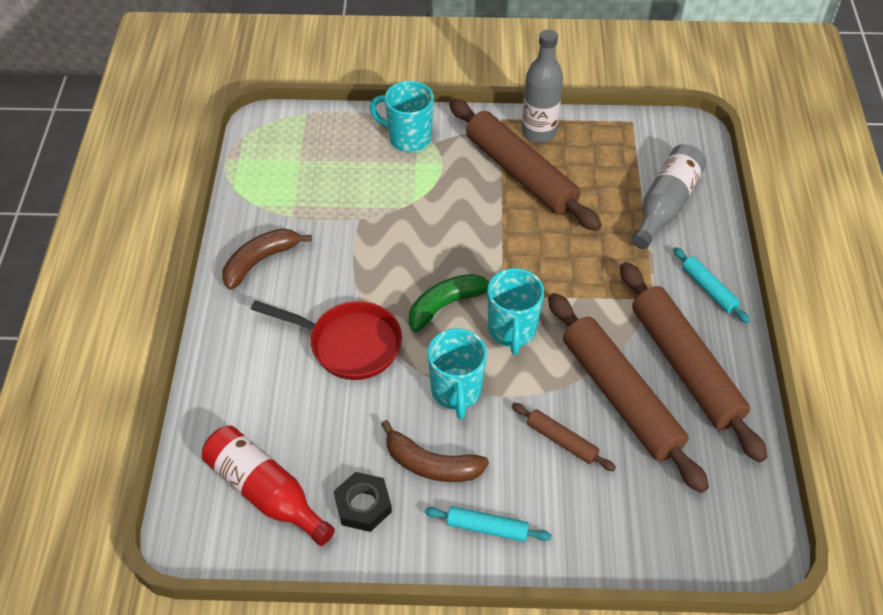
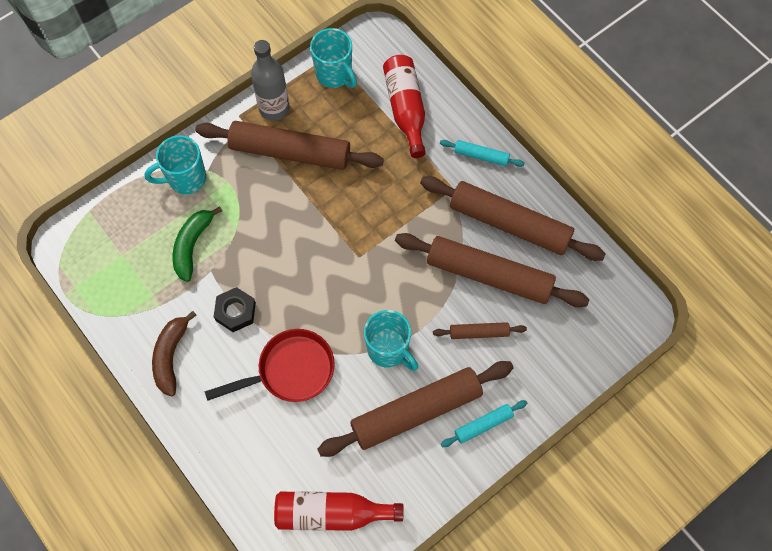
camera: 40 degrees left, 15 degrees up
(363, 505) = (399, 472): black nut -> black nut (235, 311)
(431, 464) = (416, 411): brown banana -> brown rolling pin
(447, 305) = (329, 292): green banana -> green banana (192, 245)
(512, 331) = (386, 279): turquoise mug -> turquoise mug (334, 74)
(665, 205) = (406, 109): grey bottle -> red bottle

